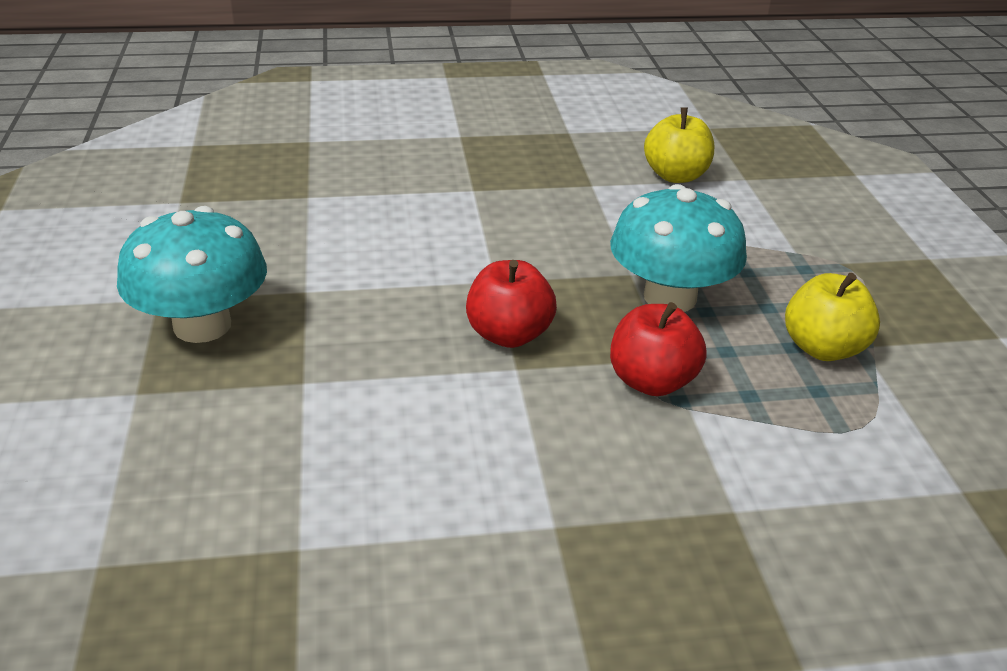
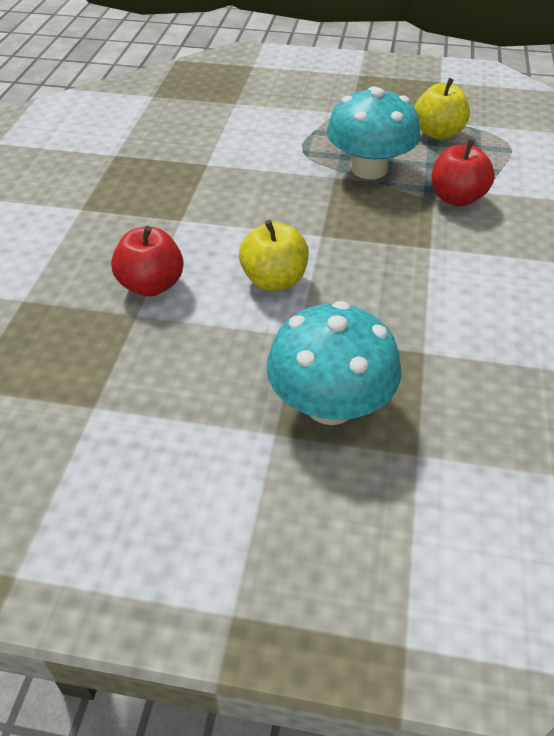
camera: 70 degrees left, 10 degrees up
(509, 335) = (392, 243): red apple -> red apple (151, 285)
(675, 176) = (216, 127): yellow apple -> yellow apple (274, 280)

